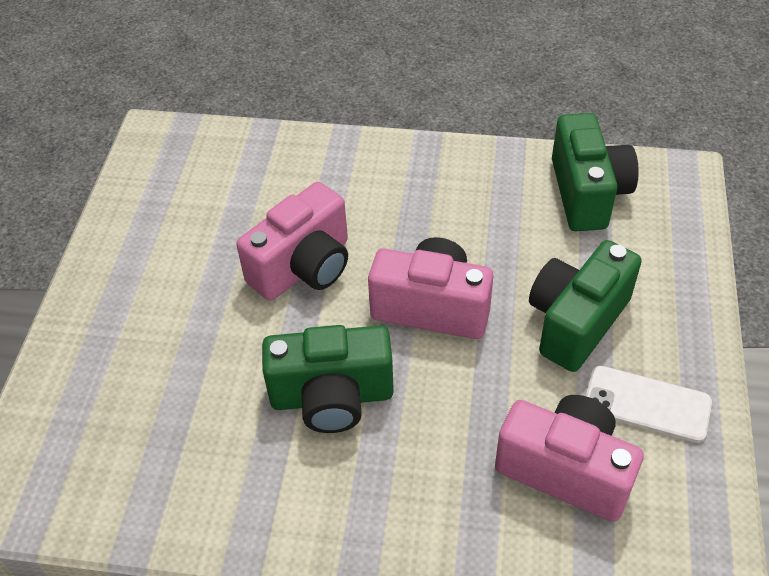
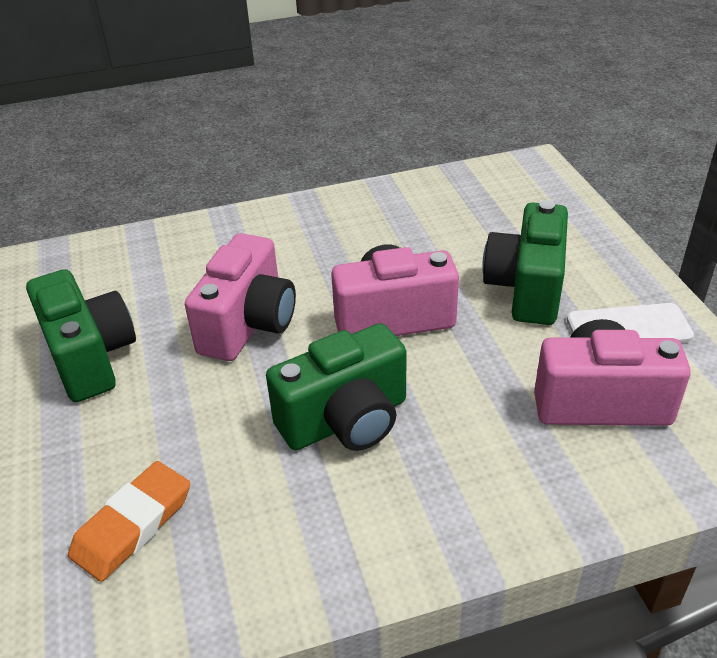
camera: 25 degrees left, 10 degrees down
(123, 424) = (133, 525): none -> orange eraser
(587, 193) = (468, 197): green camera -> green camera (90, 357)

